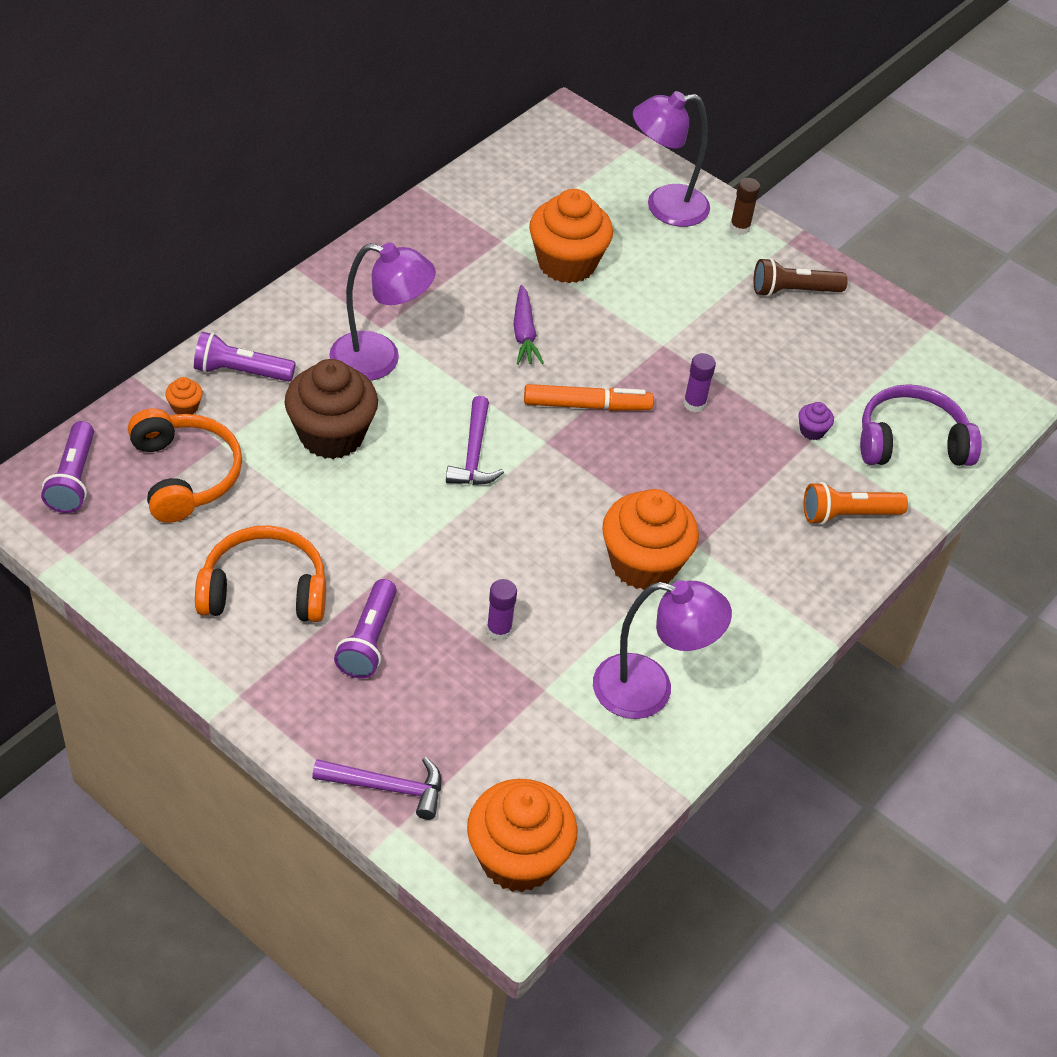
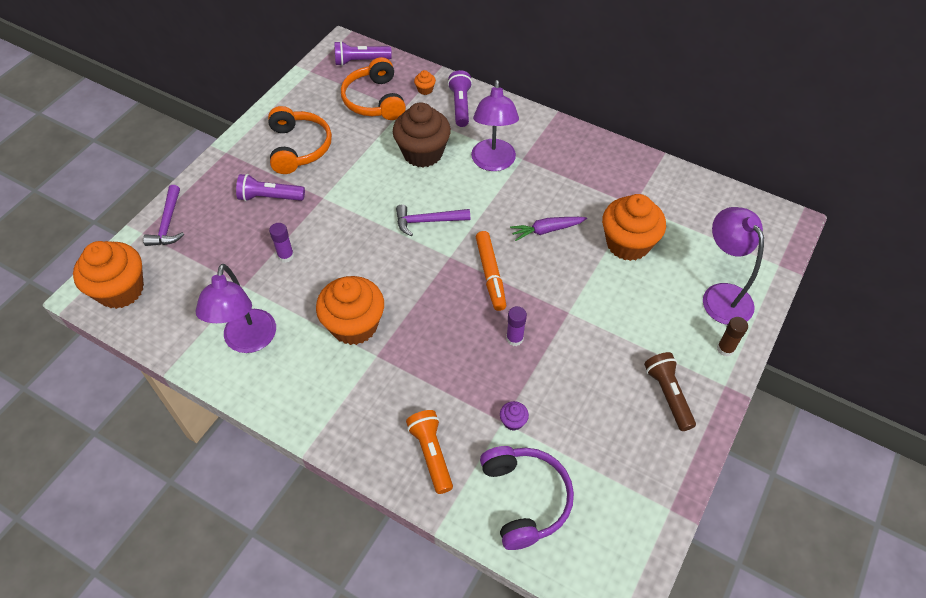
camera: 85 degrees right, 5 degrees up
(185, 475) = (374, 100): orange headphones -> orange headphones turned 105 degrees clockwise

